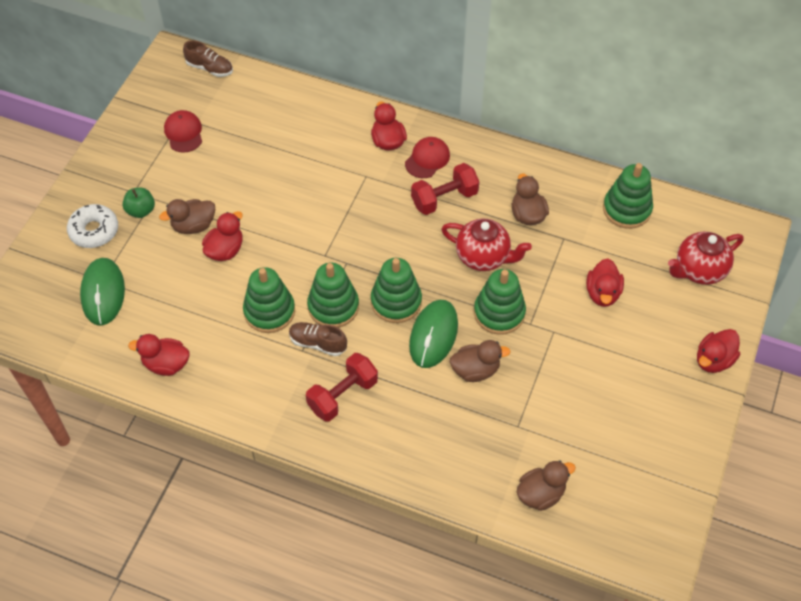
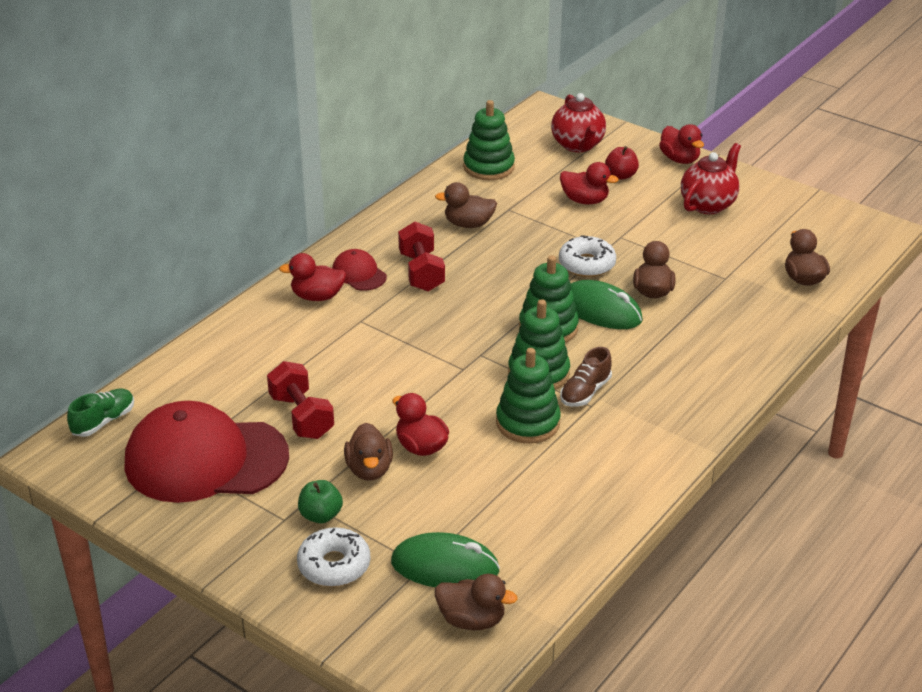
camera: 75 degrees left, 20 degrees down
(55, 320) = (472, 620): none -> brown duck
(166, 364) = (577, 519): red duck -> none
(183, 133) = (205, 459): red cap -> red cap, size x2.28
(210, 68) = (103, 421): brown shoe -> green shoe
(343, 395) = (660, 384): red dumbbell -> red dumbbell (301, 416)
(483, 257) = (512, 261): red teapot -> red teapot (708, 204)
(499, 313) = (586, 264): green stacking toy -> white donut
(660, 315) = (621, 175): none -> red apple

